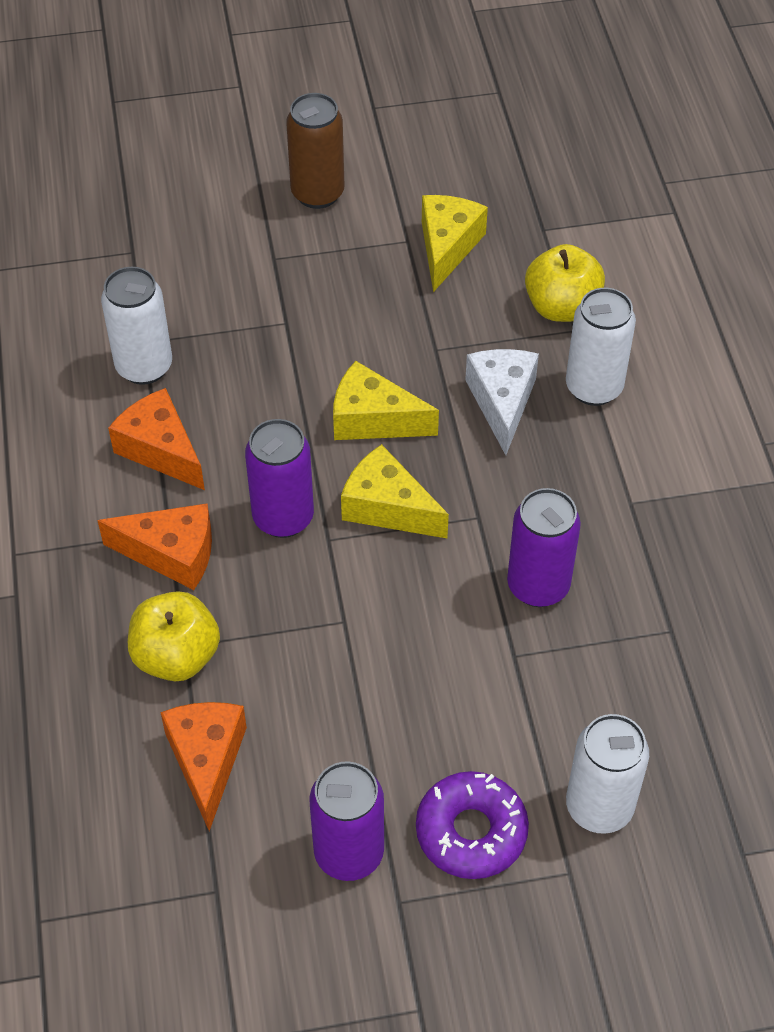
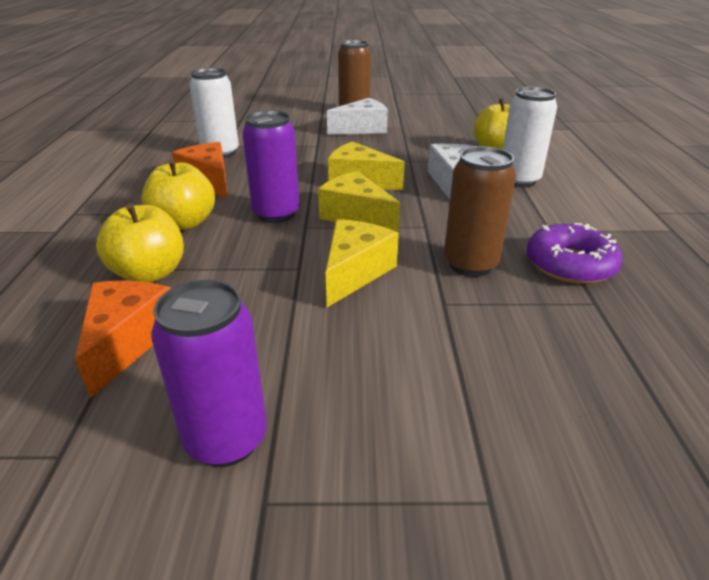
camera: 10 degrees right, 20 degrees down
(171, 554) = (184, 223): orange cheese -> yellow apple
(344, 257) = (362, 129): none -> white cheese
(447, 247) = (426, 130): yellow cheese -> yellow cheese (355, 272)
(471, 831) = (373, 438): purple donut -> purple donut (570, 264)
(538, 586) = (470, 264): purple can -> brown can
(599, 807) = (529, 434): white can -> none

